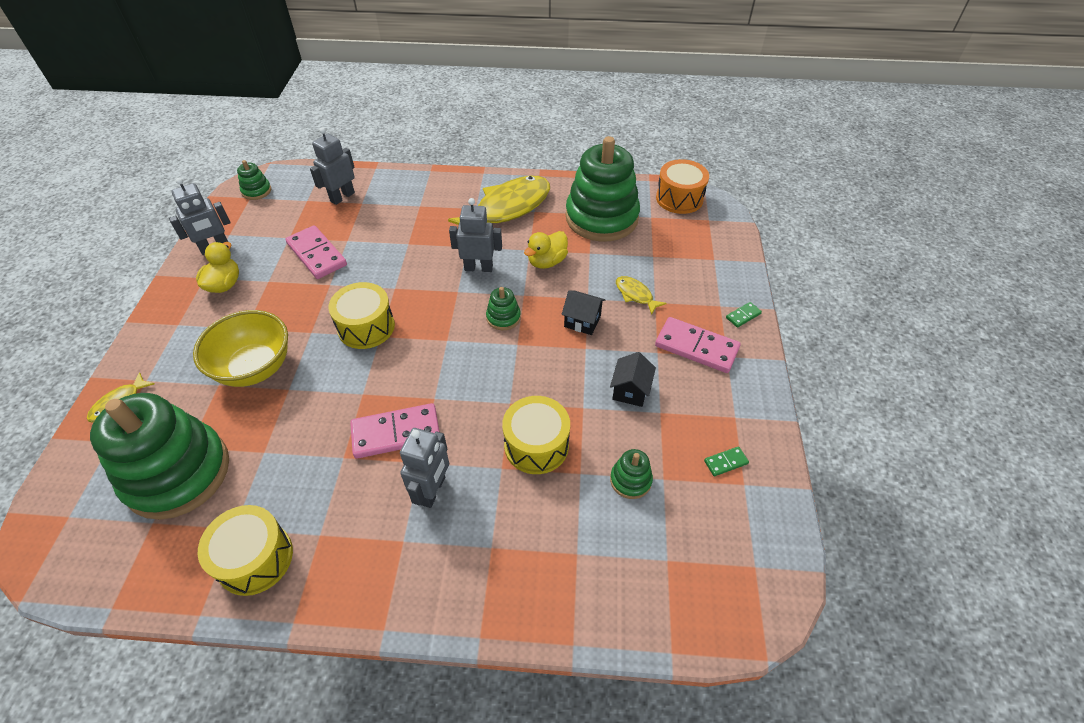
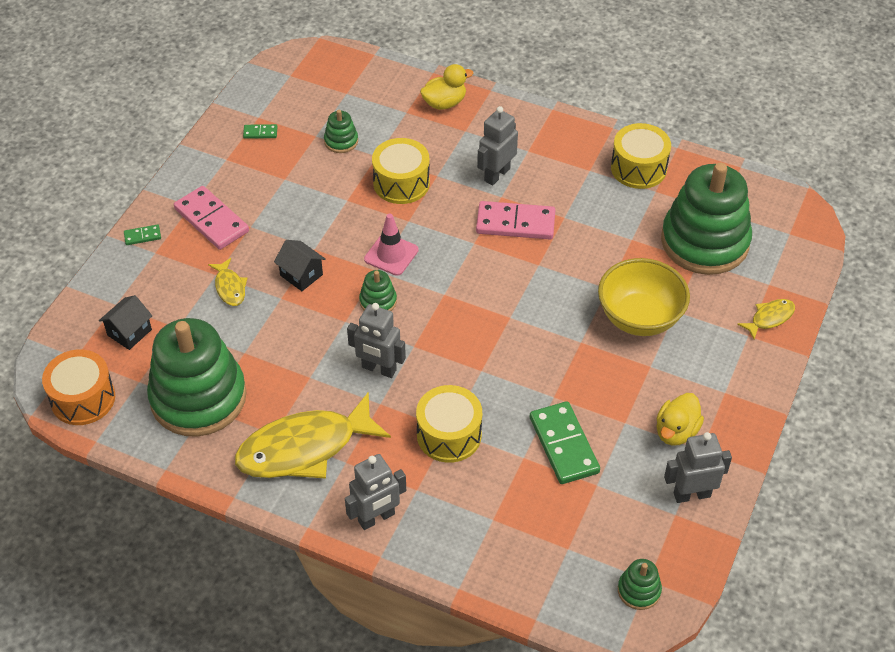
camera: 160 degrees left, 0 degrees up
(317, 254) = (563, 445): pink domino -> green domino
(342, 197) = (517, 539): grey robot -> grey robot (376, 518)
(366, 327) = (522, 331): yellow drum -> yellow drum (449, 435)
(511, 362) = (391, 254): none -> pink traffic cone
(547, 262) = (299, 354): yellow duck -> yellow duck (444, 103)
(630, 390) = (298, 201): black house -> black house (129, 332)

